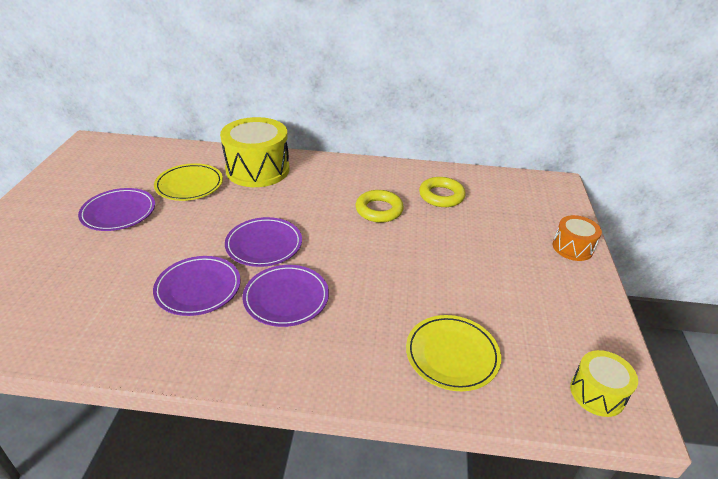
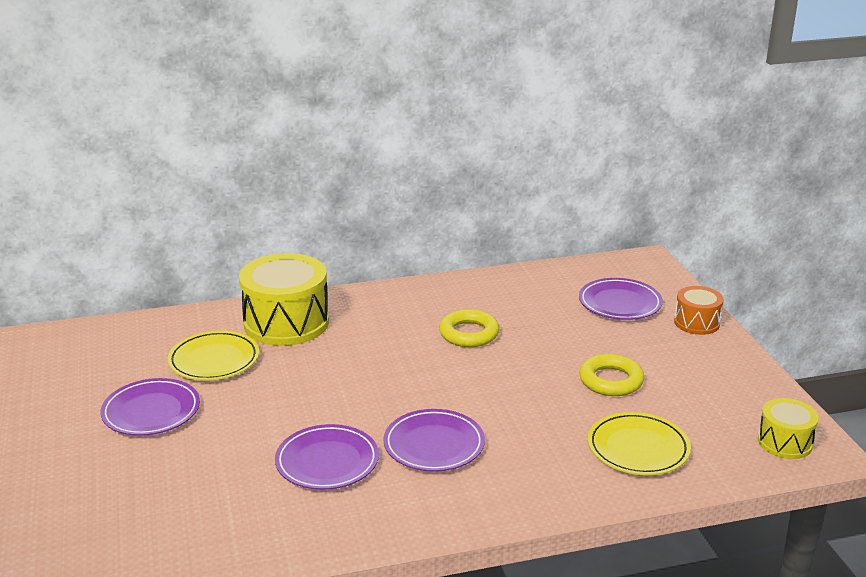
camera: 20 degrees left, 10 degrees down
(264, 245) = (365, 401): purple plate -> purple plate (620, 303)
(441, 196) = (528, 302): yellow ring -> yellow ring (611, 381)

